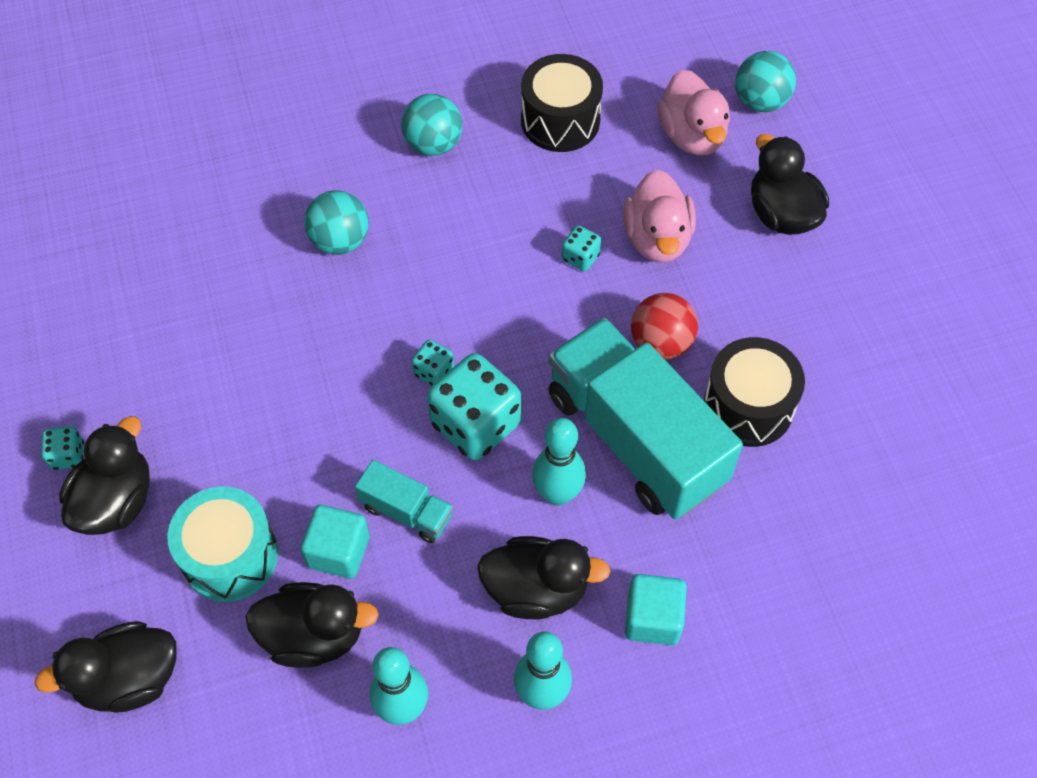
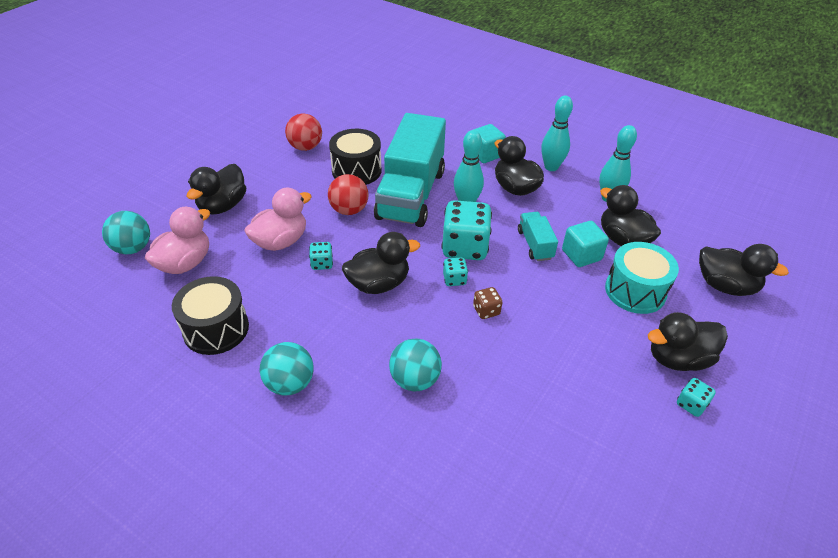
camera: 130 degrees left, 15 degrees down
(359, 367) = (486, 311): none -> brown dice
(497, 292) = (379, 284): none -> black duck
(862, 376) = (305, 147): none -> red ball

